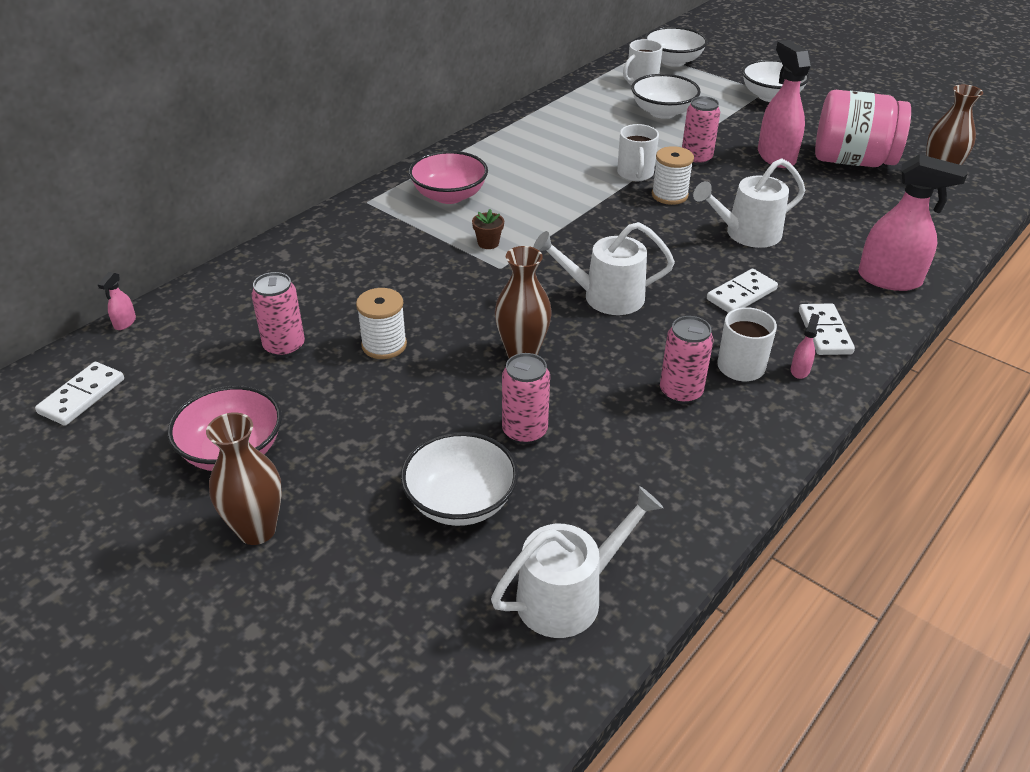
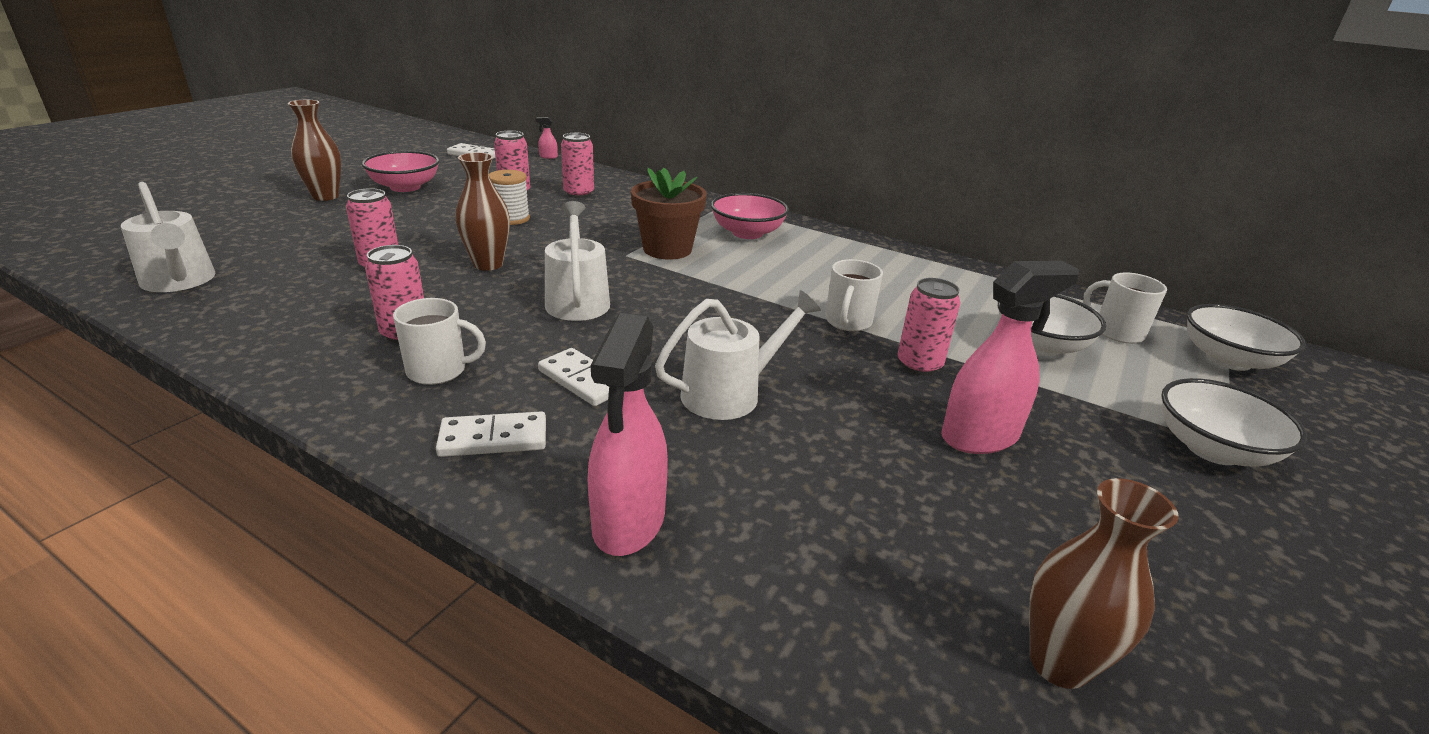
camera: 80 degrees right, 10 degrees down
(303, 296) = (579, 194): none -> pink can
(460, 501) = (311, 246): white bowl -> none
(488, 243) = (667, 249): brown flower pot -> brown flower pot, size x2.33
(635, 174) = (848, 322): white mug -> white mug turned 60 degrees counterclockwise
(669, 195) = (806, 342): white spool -> none
(747, 234) = (729, 394): white watering can -> white watering can turned 90 degrees clockwise
(800, 370) = (417, 411): pink spray bottle -> none
(852, 161) = (1033, 527): pink jar -> none

